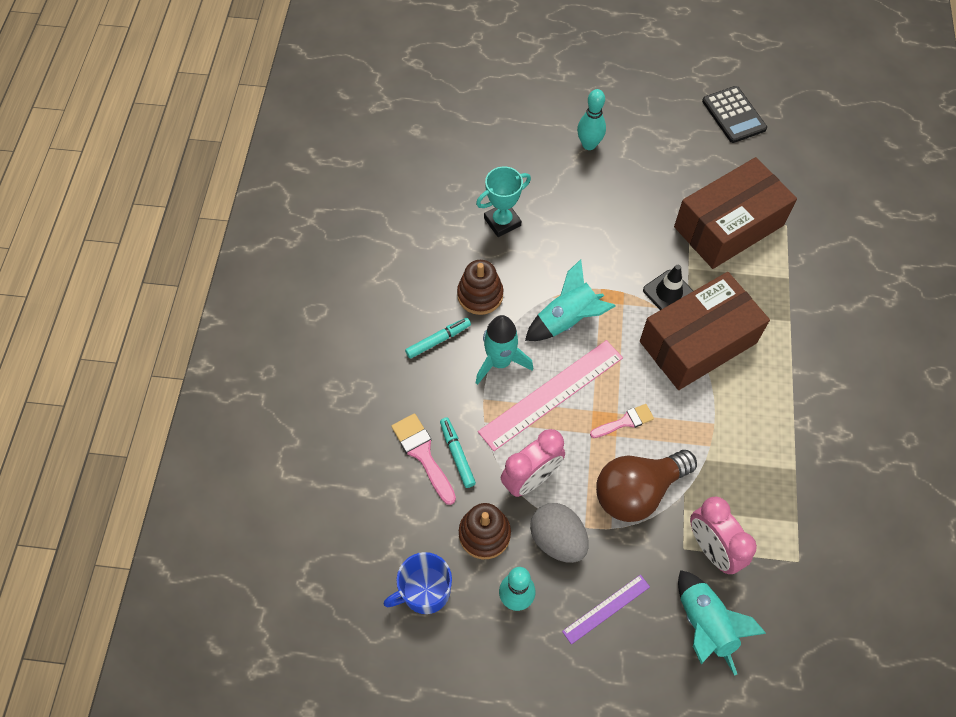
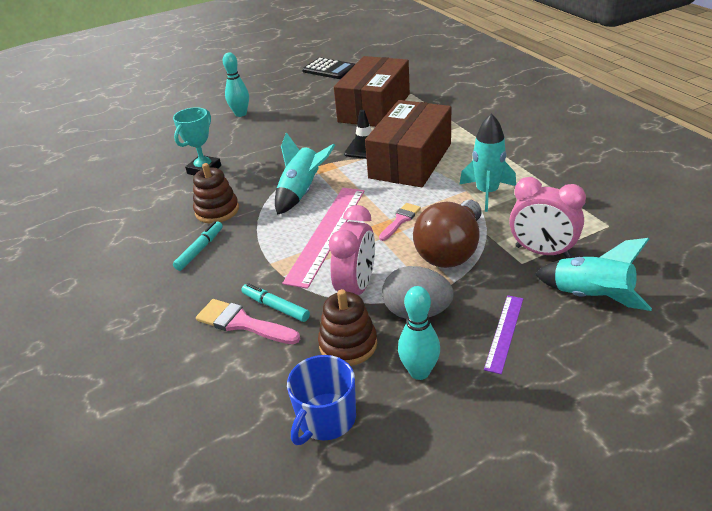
camera: 30 degrees left, 25 degrees down
(500, 362) = (266, 237): turquoise rocket -> turquoise rocket (487, 193)

